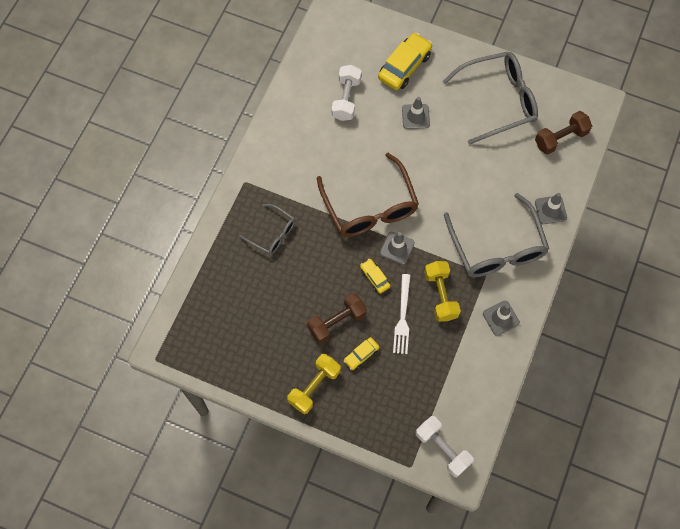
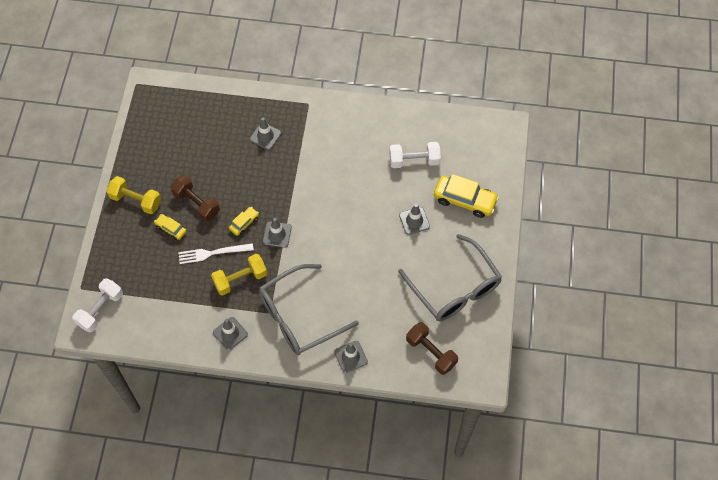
camera: 75 degrees right, 5 degrees down
(272, 233) = (265, 136): grey glasses -> grey traffic cone
(370, 206) = (311, 204): brown glasses -> none

